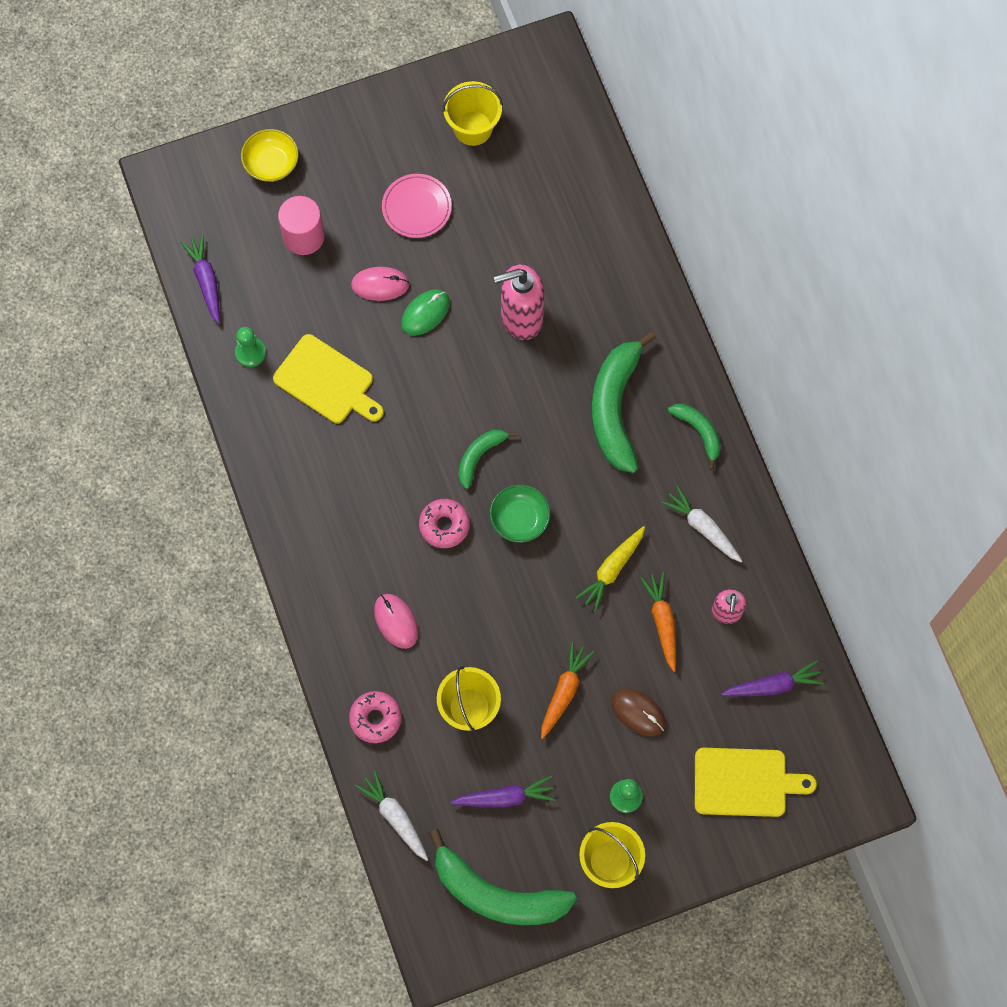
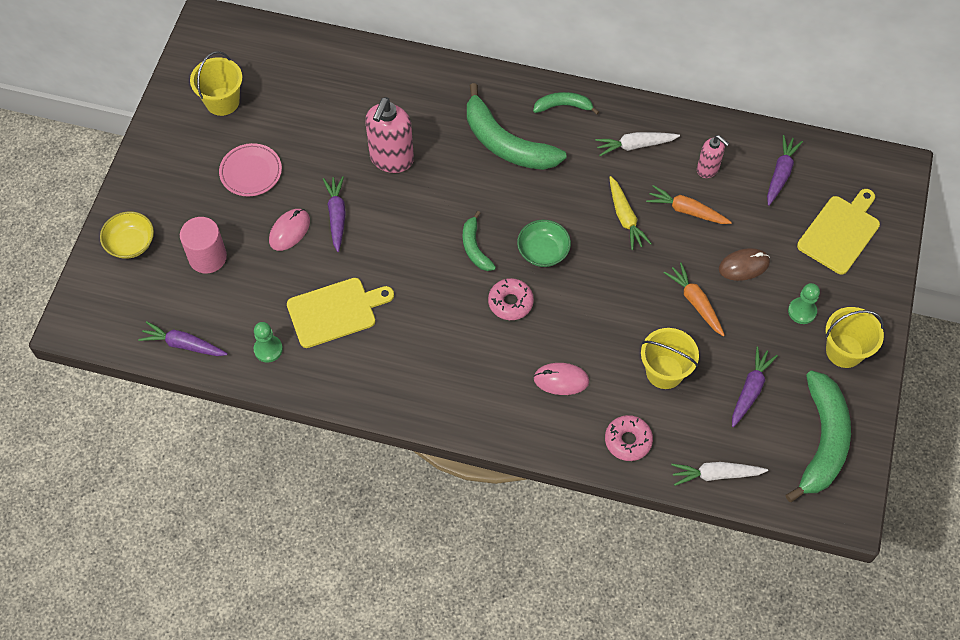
camera: 55 degrees left, 10 degrees down
(425, 313) = (336, 215): green mouse -> purple carrot
(497, 894) = (822, 441): green banana -> green banana turned 45 degrees counterclockwise

